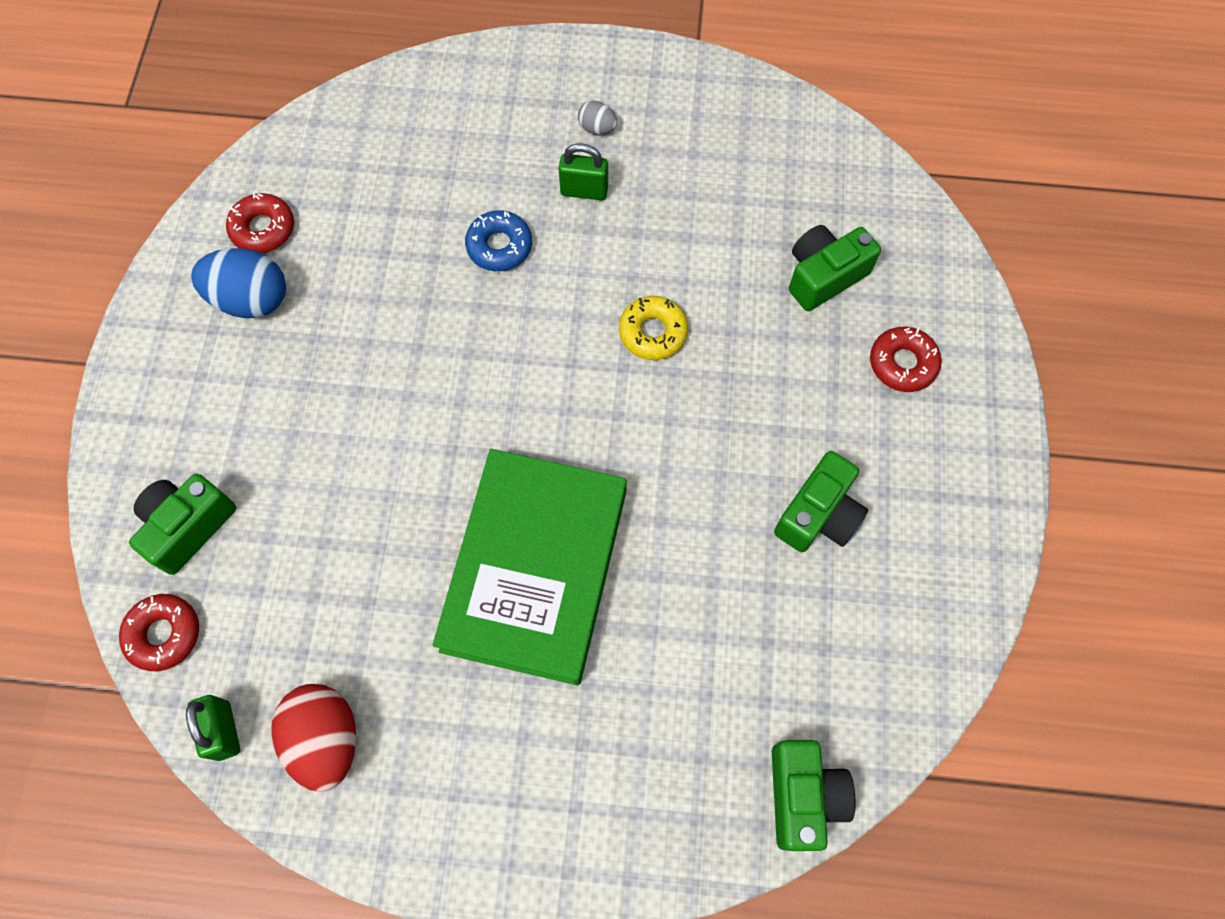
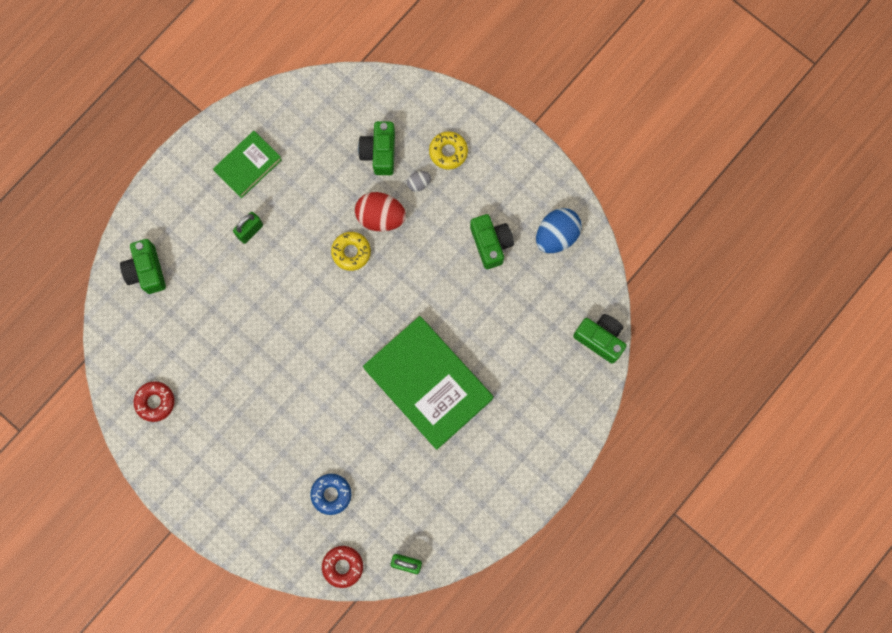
camera: 55 degrees left, 10 degrees up
(188, 526) = (297, 527): green camera -> green camera (146, 271)
(251, 299) = (193, 431): blue egg -> blue egg (556, 235)
(326, 739) = (441, 521): red egg -> red egg (380, 217)
(499, 246) = (251, 292): blue donut -> blue donut (331, 494)
(597, 128) = (218, 199): grey egg -> grey egg (419, 183)
(671, 133) = (248, 165): none -> green book
(902, 363) = (448, 152): red donut -> yellow donut

